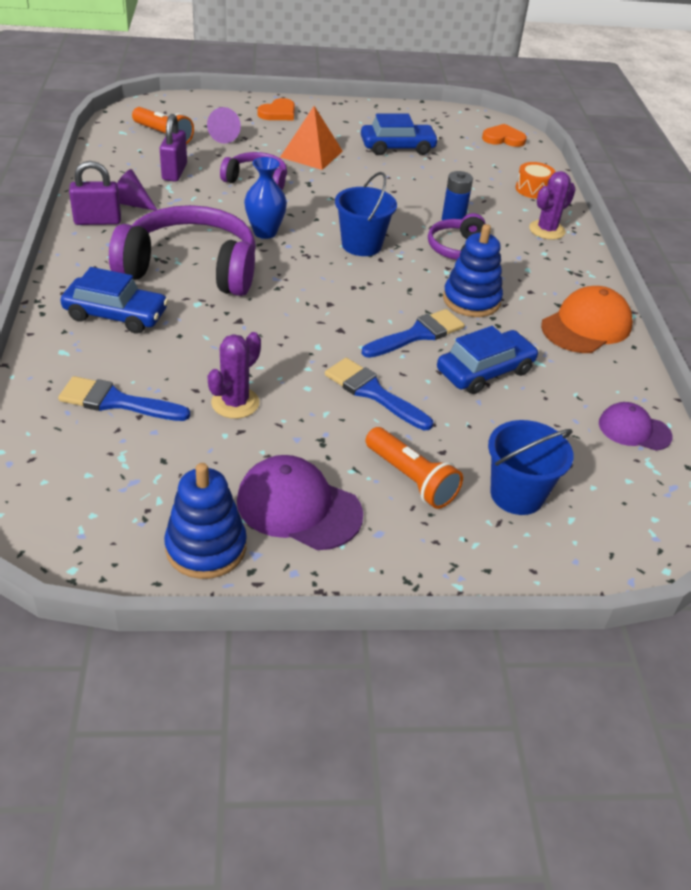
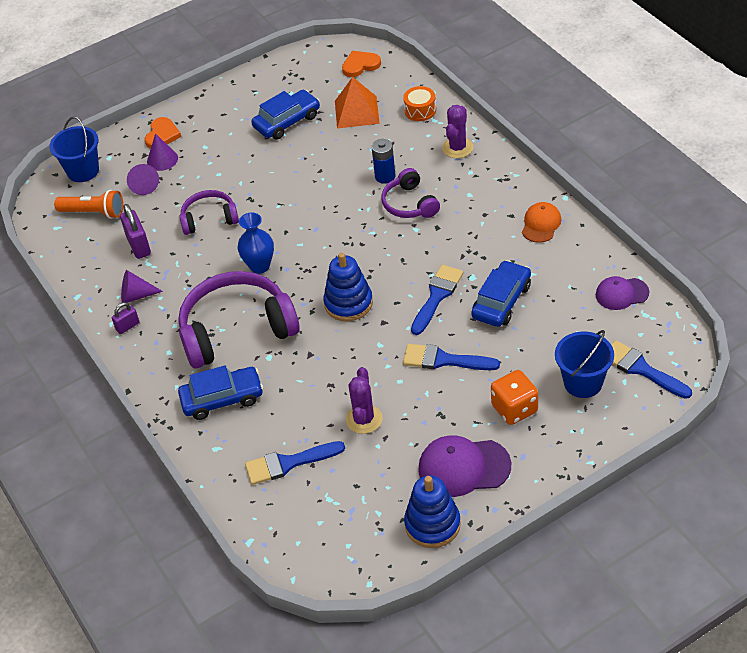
camera: 20 degrees left, 5 degrees up
(97, 221) = (127, 326): purple padlock -> purple padlock, size x0.60
(260, 127) = (162, 160): none -> purple cone
(311, 154) = (227, 166): orange pyramid -> orange pyramid (357, 112)
(361, 245) = (338, 238): blue bucket -> blue bucket (83, 171)
(411, 479) = (514, 409): orange flashlight -> orange dice
(471, 300) = (451, 245): blue stacking toy -> blue stacking toy (348, 303)
(586, 326) = (541, 224): orange cap -> orange cap, size x0.63
(603, 517) = (641, 369): none -> blue brush

